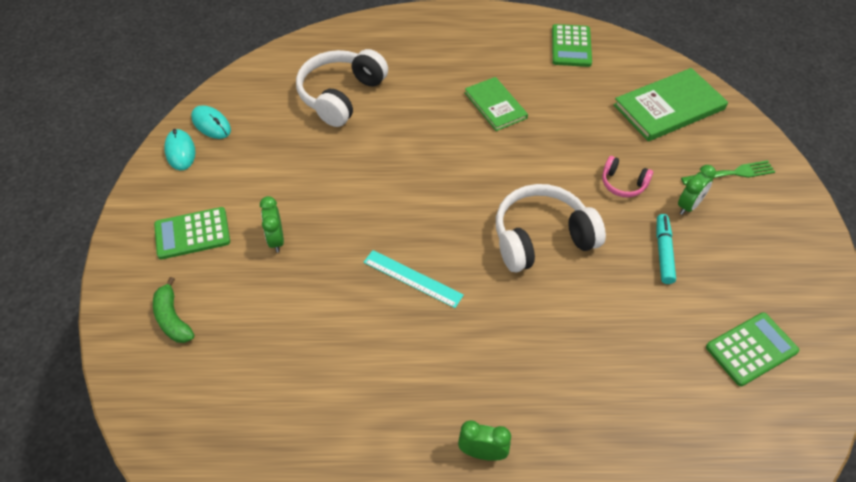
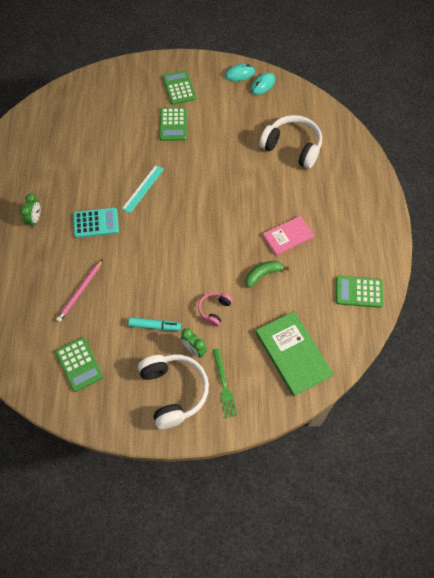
camera: 90 degrees right, 10 degrees up
(173, 319) = (125, 88): green banana -> green banana (263, 274)
(276, 240) = (173, 124): green clock -> green calculator
(486, 345) = (96, 223): none -> turquoise calculator
(495, 105) = (288, 236): green book -> pink book
(541, 238) = (169, 256): white headphones -> white headphones (174, 391)
(624, 359) = (80, 292): none -> pink pencil

